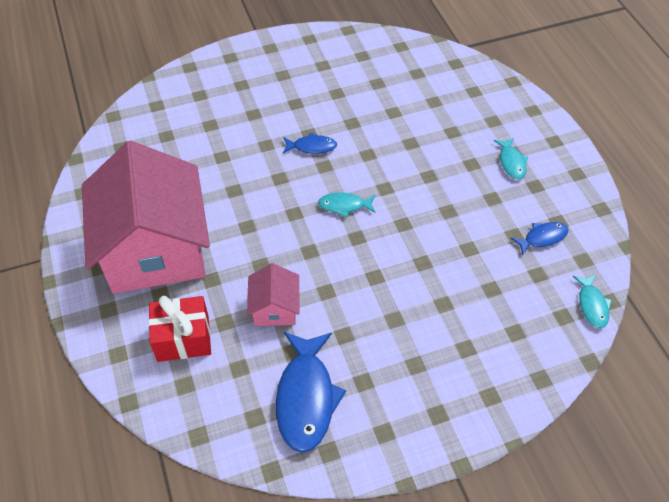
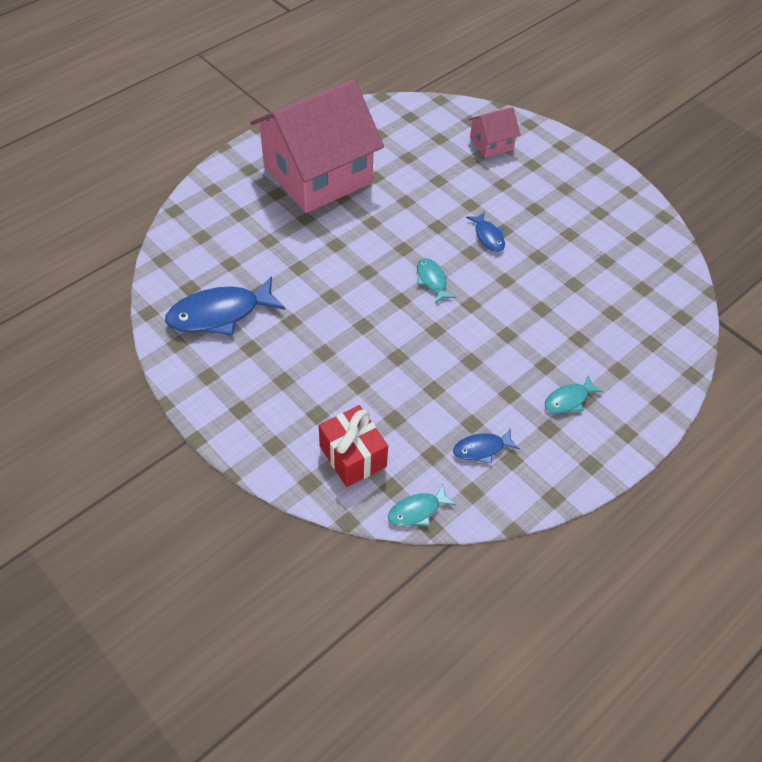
camera: 65 degrees right, 0 degrees up
(183, 338) = (242, 221): red gift -> red gift (352, 456)
(275, 308) = (296, 267): pink house -> pink house (491, 143)
(542, 238) = (481, 449): blue fish -> blue fish turned 120 degrees clockwise

